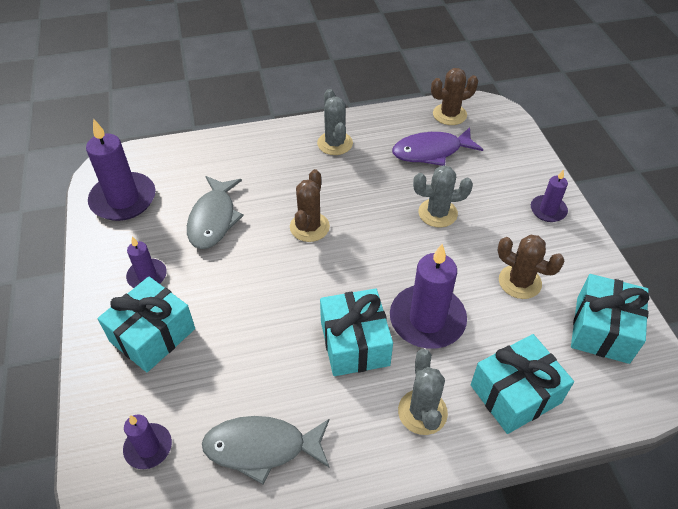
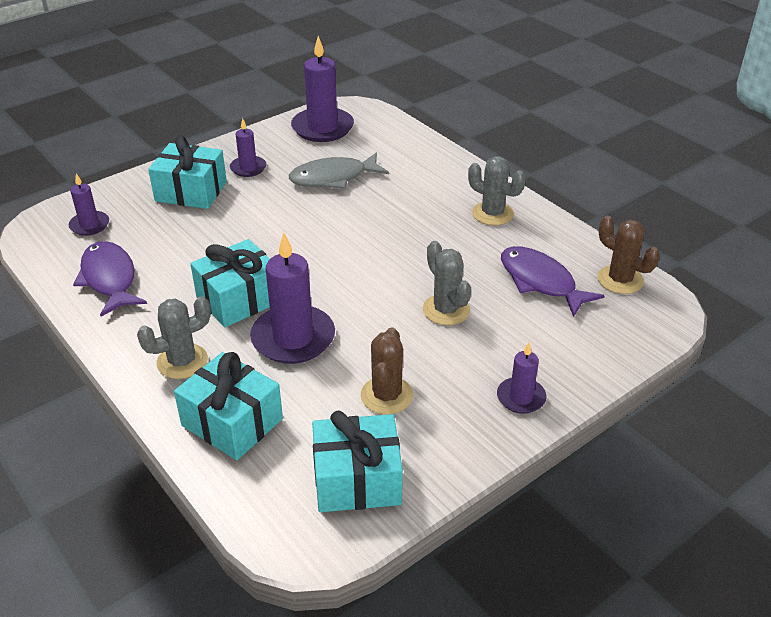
camera: 65 degrees right, 10 degrees down
(262, 448) = (109, 279): grey fish -> purple fish
(309, 227) = (363, 232): brown cactus -> none
(335, 143) = (492, 213): grey cactus -> grey cactus turned 75 degrees clockwise

